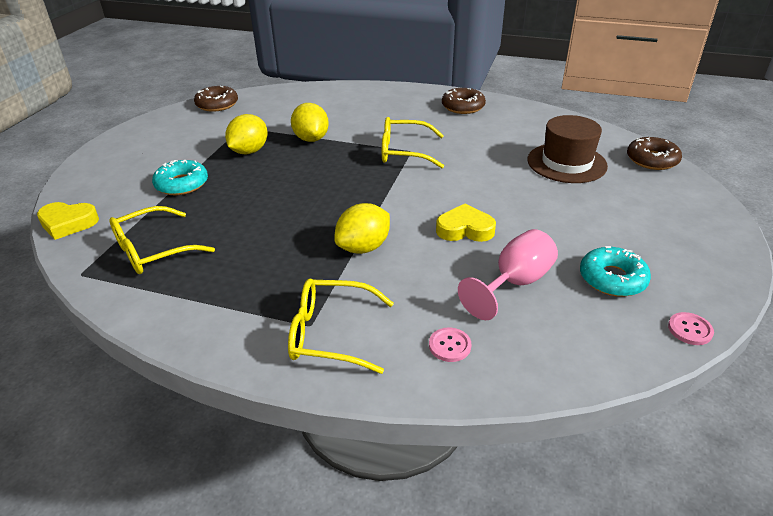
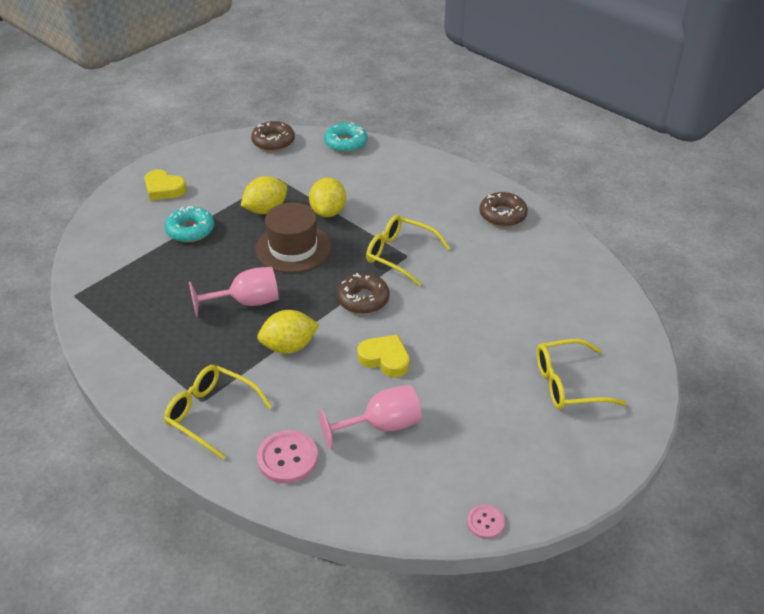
camera: 25 degrees right, 5 degrees up
(68, 223) = (88, 243): yellow heart -> yellow heart (164, 189)
(153, 250) = (133, 291): yellow glasses -> yellow glasses (568, 384)
(288, 225) = (246, 302): none -> pink goblet
(449, 346) = (287, 458): pink button -> pink button, size x1.72
(566, 163) = (543, 319): brown hat -> brown hat (293, 248)
(612, 279) = (466, 453): turquoise donut -> turquoise donut (346, 143)
(652, 160) = (634, 345): brown donut -> brown donut (363, 299)

